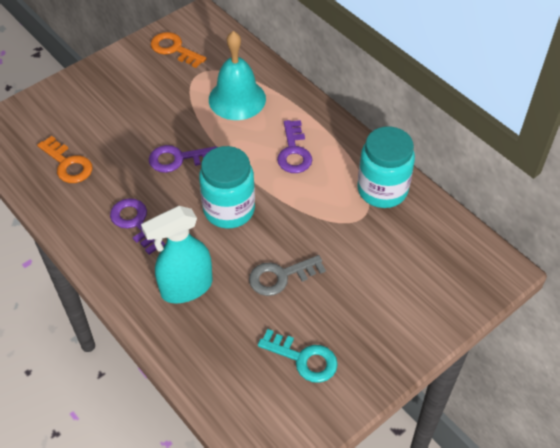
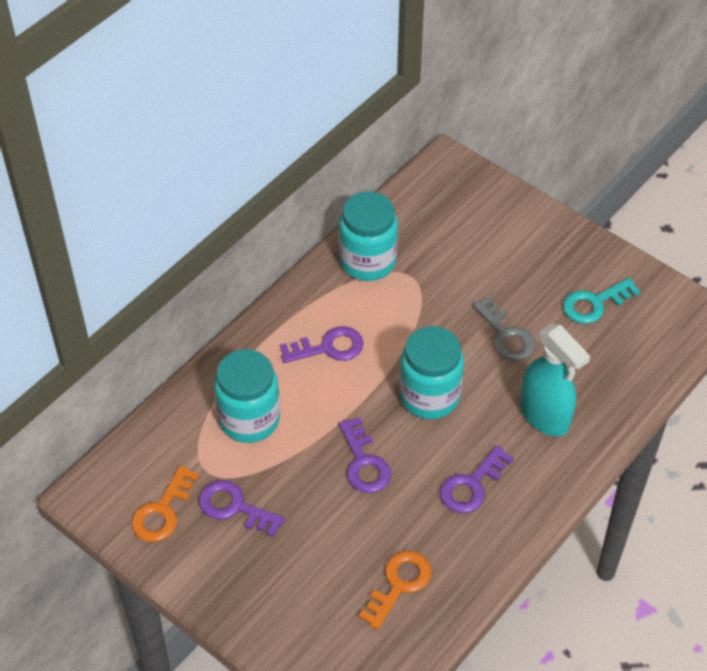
camera: 100 degrees left, 0 degrees up
(164, 84) = (234, 507): none -> purple key
(237, 99) = (249, 419): turquoise bell -> turquoise jar
(304, 359) = (594, 303): turquoise key -> turquoise key turned 135 degrees counterclockwise

